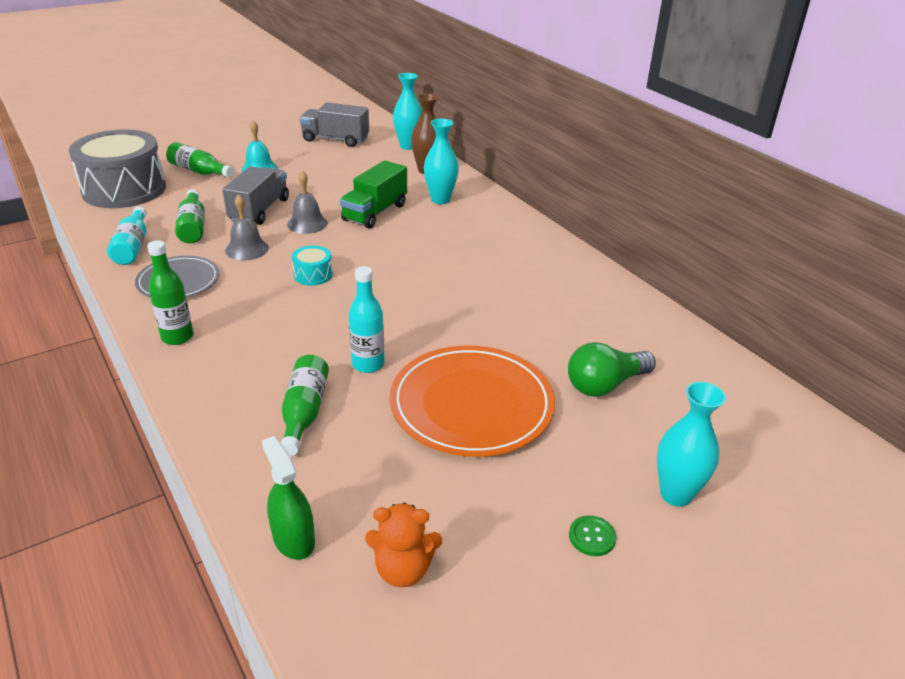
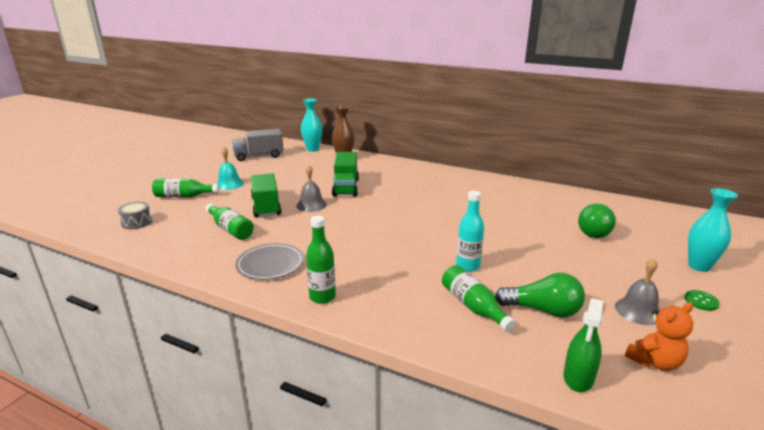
camera: 30 degrees left, 10 degrees down
(124, 189) = (137, 222): grey drum -> grey drum, size x0.41
(133, 246) = (200, 255): turquoise bottle -> none
(247, 249) = (292, 230): grey bell -> grey bell (638, 311)
(259, 210) = (266, 206): grey truck -> green truck
(293, 539) = (578, 377): green spray bottle -> green spray bottle turned 90 degrees counterclockwise
(313, 275) = (359, 231): turquoise drum -> none
(372, 452) = (543, 310): none -> green light bulb
(440, 200) = (375, 171): turquoise vase -> none
(471, 405) = (552, 264): orange plate -> none

